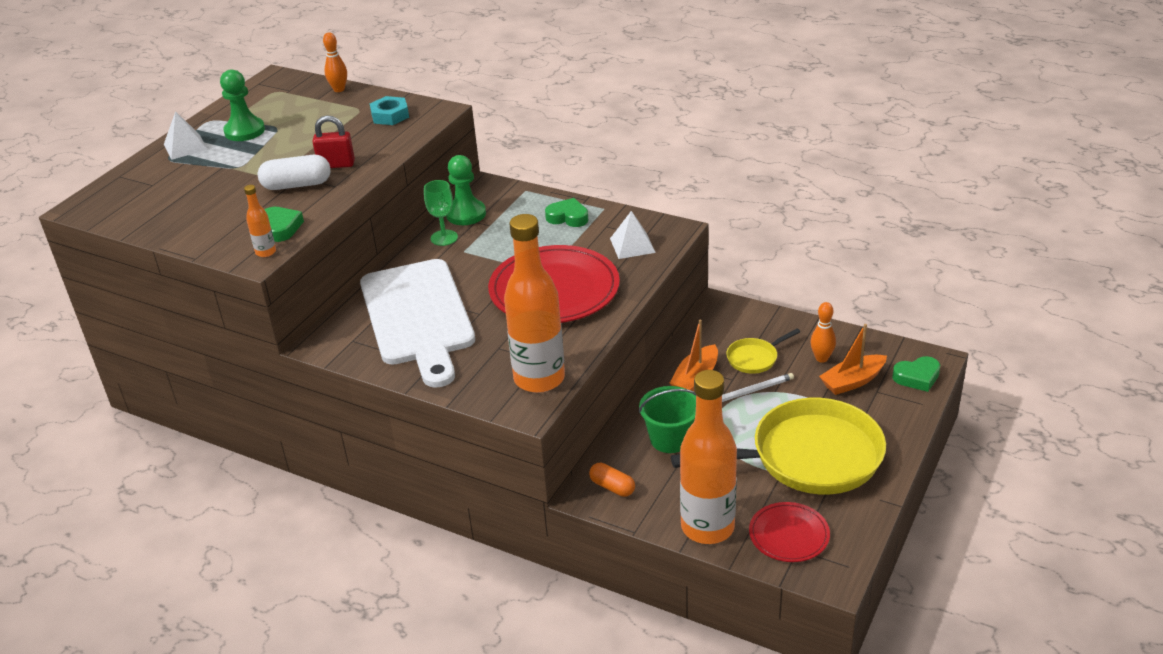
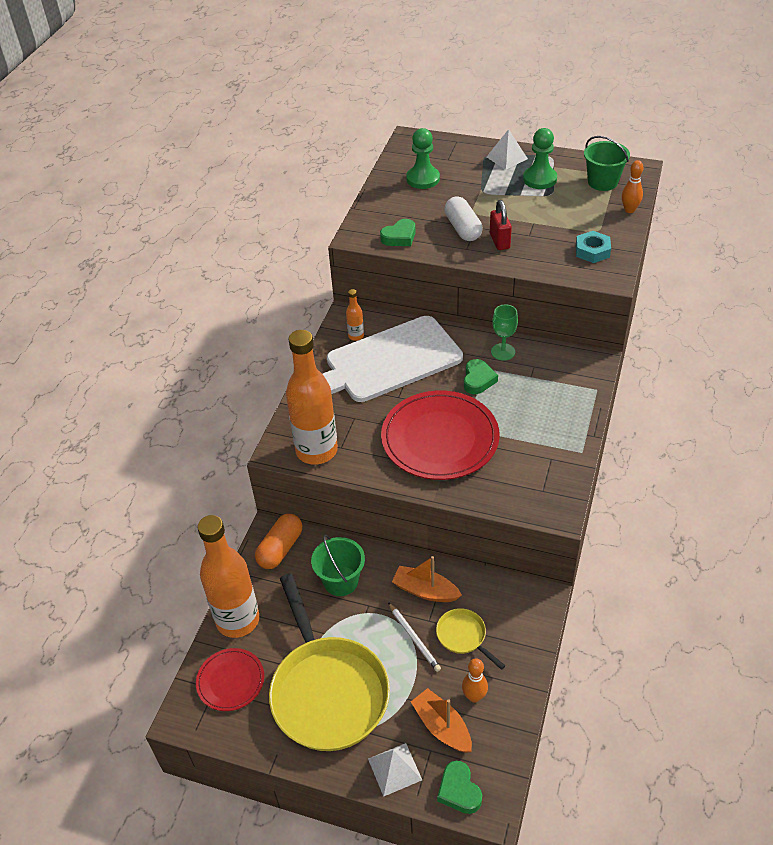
camera: 80 degrees right, 10 degrees up
(266, 252) = (365, 239): orange bottle -> orange bottle (356, 336)
(281, 97) = (602, 182): none -> green bucket
(466, 214) = (544, 357): green pawn -> green pawn (423, 179)
(568, 217) = (558, 428): green heart -> green heart (478, 380)
(612, 487) = (280, 549): orange capsule -> orange capsule, size x1.54
(632, 245) = (522, 483): white pyramid -> white pyramid (394, 769)

